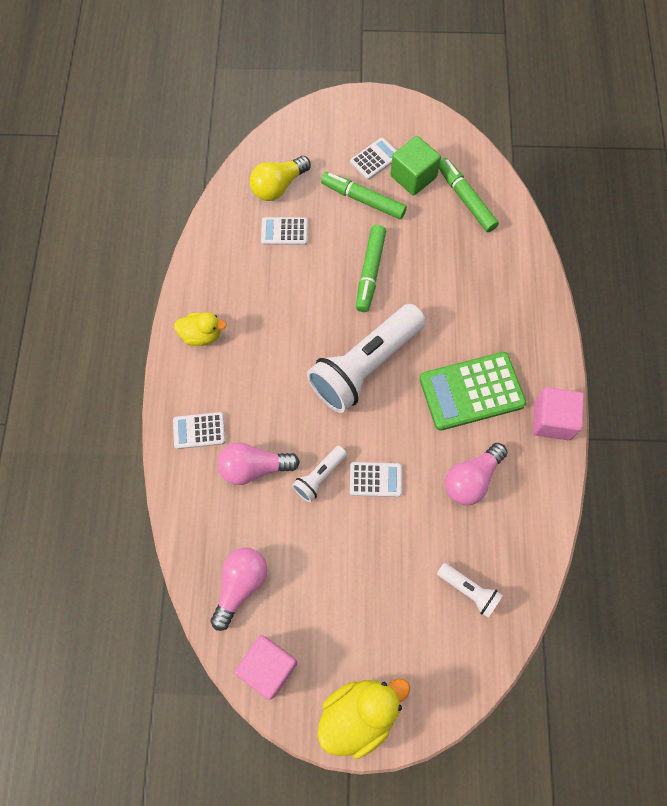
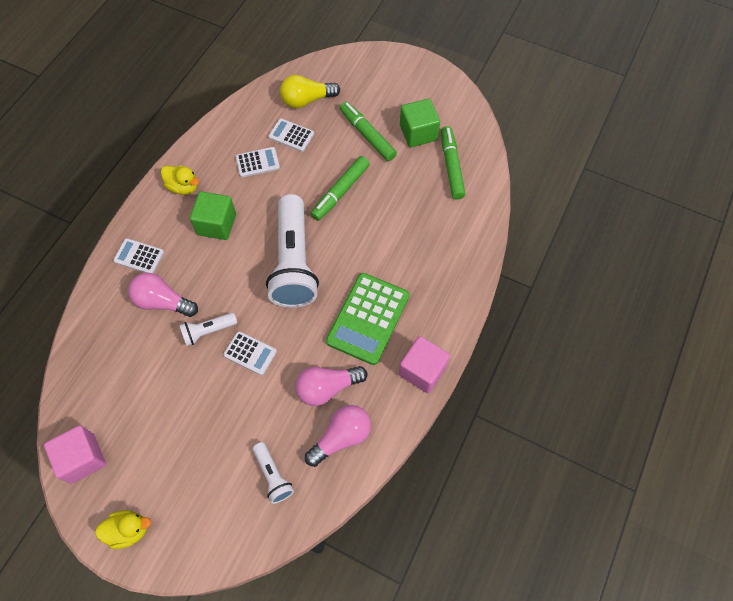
camera: 25 degrees right, 5 degrees down
(240, 585) = (99, 386): pink light bulb -> pink light bulb (341, 437)
(262, 360) = (216, 224): none -> green cube
(359, 714) = (128, 530): yellow duck -> yellow duck, size x0.62
(365, 366) = (294, 262): white flashlight -> white flashlight turned 75 degrees counterclockwise
(374, 159) = (395, 108): white calculator -> white calculator (257, 162)
(471, 391) = (368, 319): green calculator -> green calculator turned 75 degrees counterclockwise

